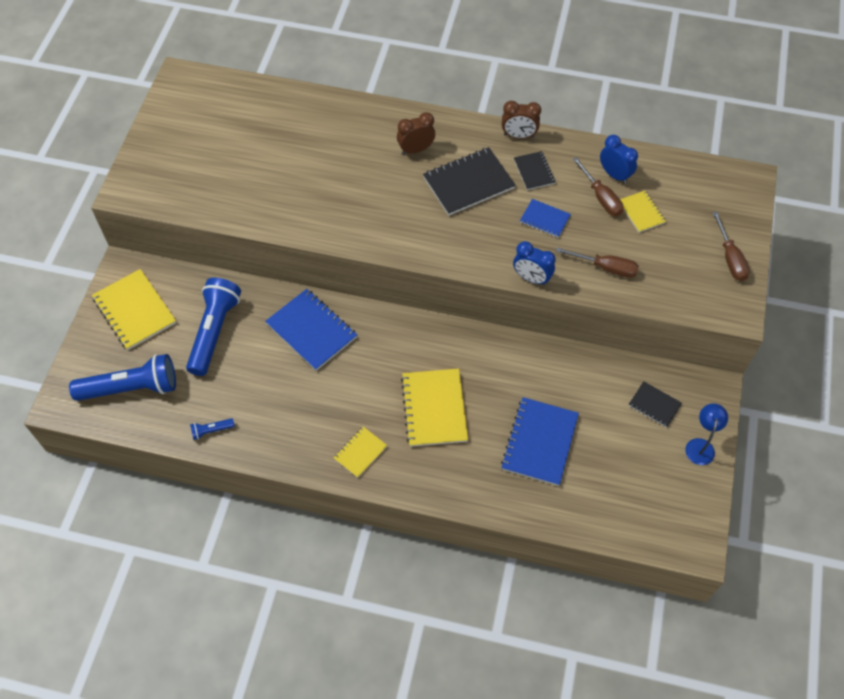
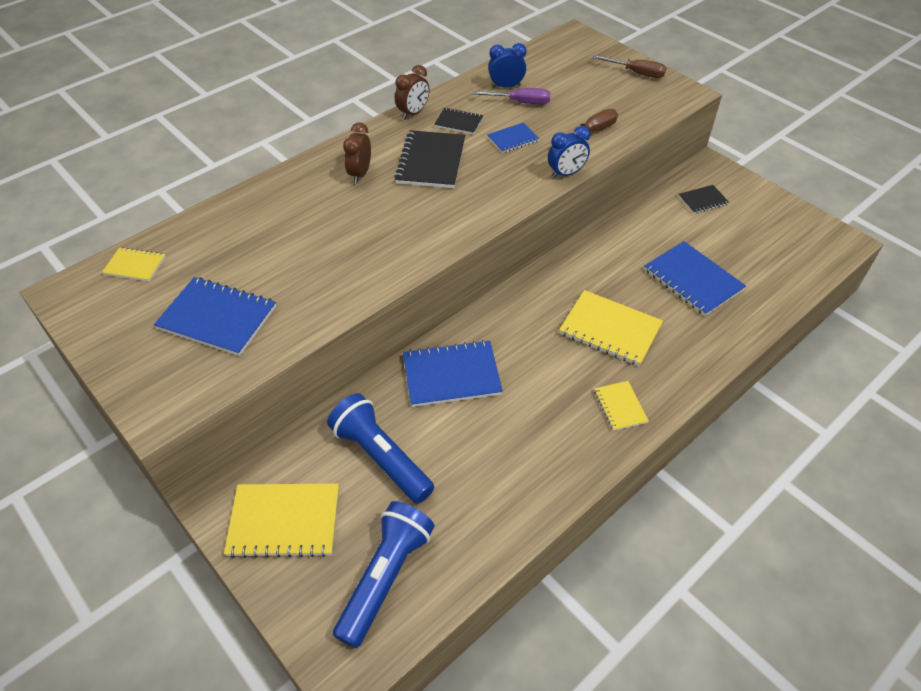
camera: 55 degrees left, 10 degrees down
(211, 431) = (503, 522): blue flashlight -> none
(217, 166) = (217, 318): none -> blue notebook
(601, 197) = (521, 102): brown screwdriver -> purple screwdriver
(641, 212) = (555, 91): yellow notebook -> yellow notebook (135, 265)
(700, 445) = (756, 196): blue lamp -> none

